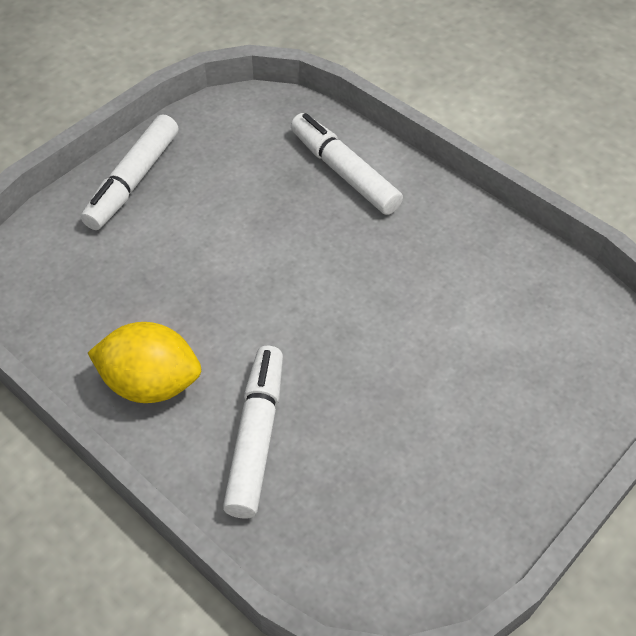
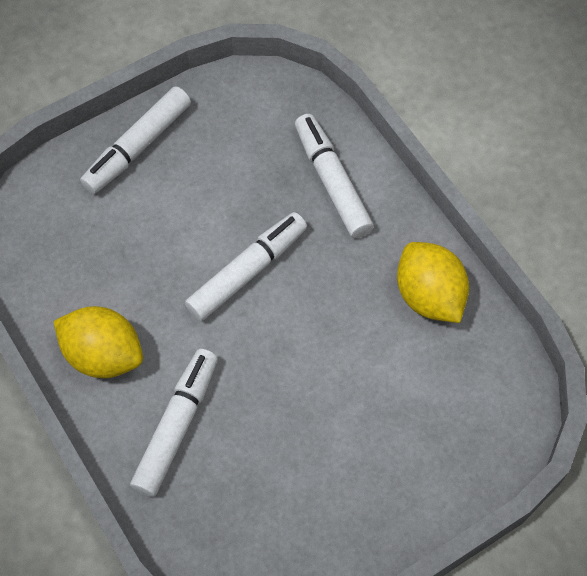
camera: 15 degrees right, 10 degrees up
(285, 269) = (247, 272): none -> white marker
(480, 252) = (429, 296): none -> yellow lemon

